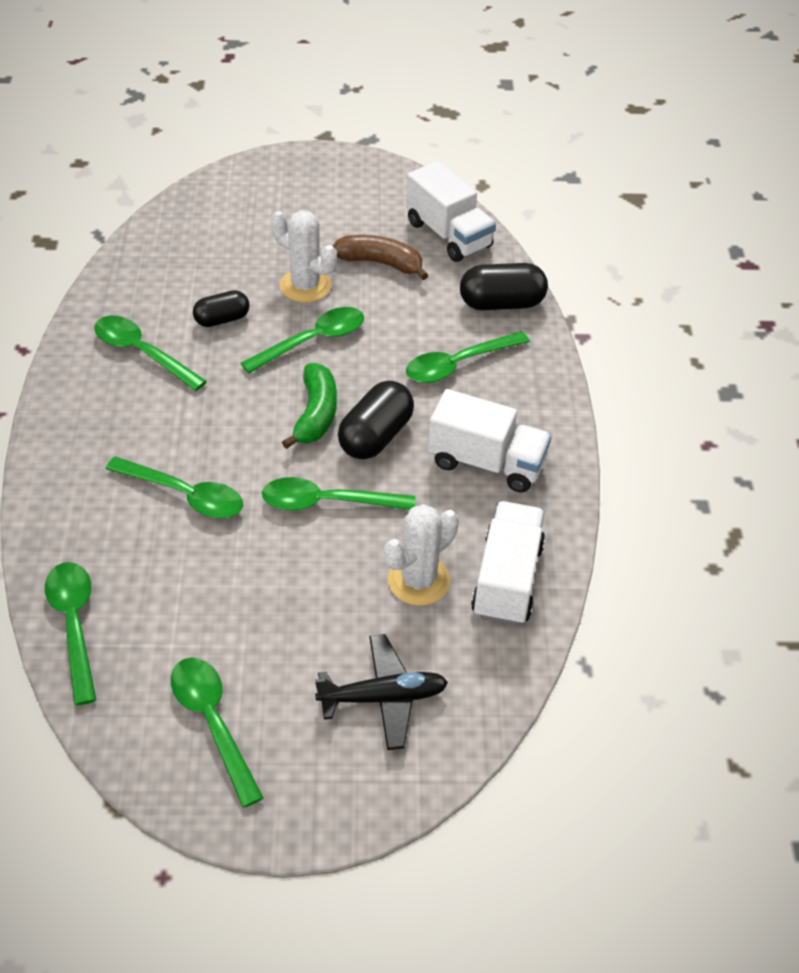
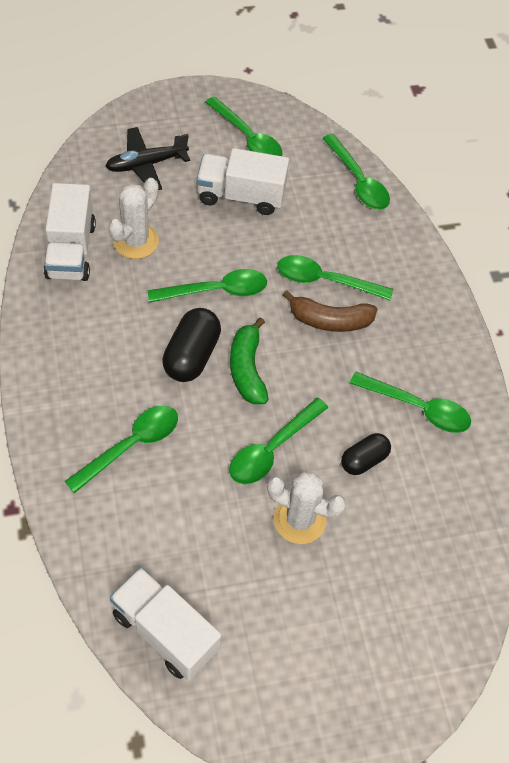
camera: 165 degrees right, 10 degrees up
(380, 263) = (231, 569): brown banana -> brown banana (329, 320)
(486, 463) = (95, 345): white truck -> white truck (241, 196)
(501, 303) = (96, 533): black capsule -> none

